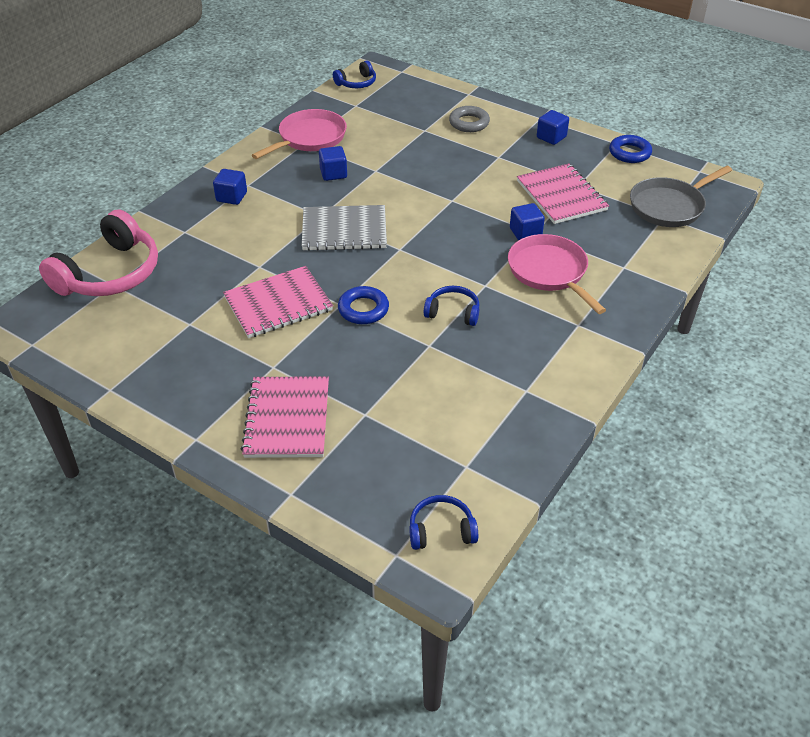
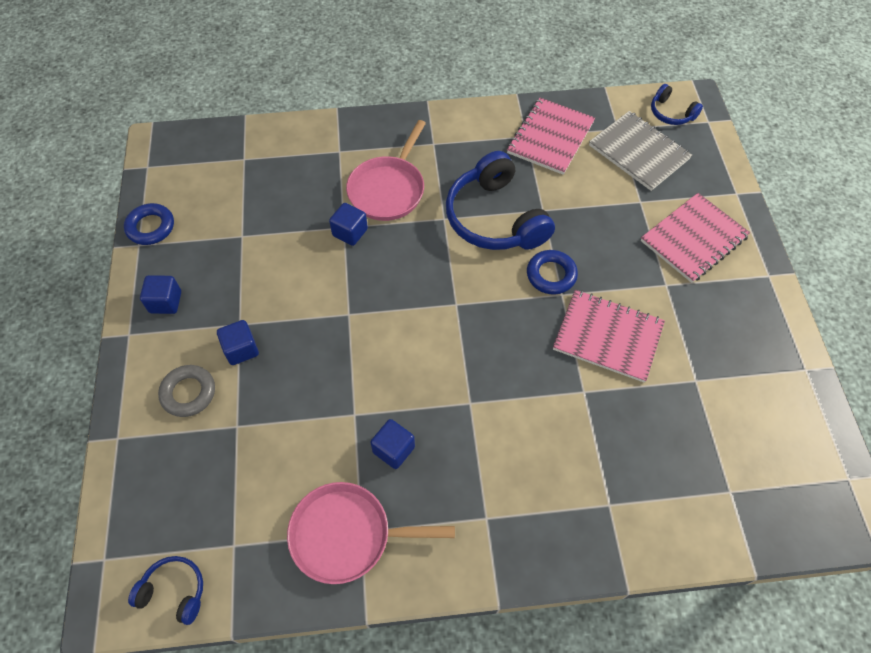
camera: 130 degrees left, 15 degrees up
(110, 274) = (723, 510): pink headphones -> none
(231, 197) = (520, 514): blue cube -> blue cube (241, 349)
(344, 230) = (472, 365): grey notebook -> grey notebook (639, 152)
(453, 312) = (494, 218): blue headphones -> blue headphones, size x2.04
(561, 195) = (269, 238): pink notebook -> pink notebook (550, 137)
(669, 206) = (225, 162): grey pan -> none

